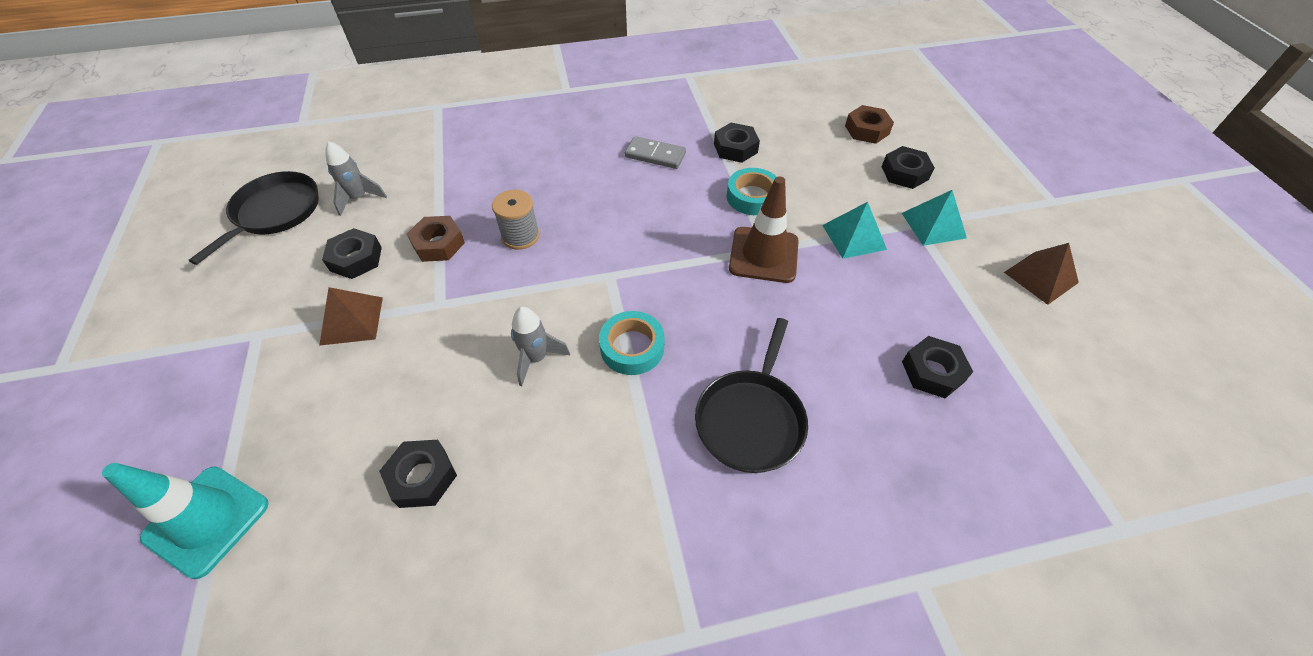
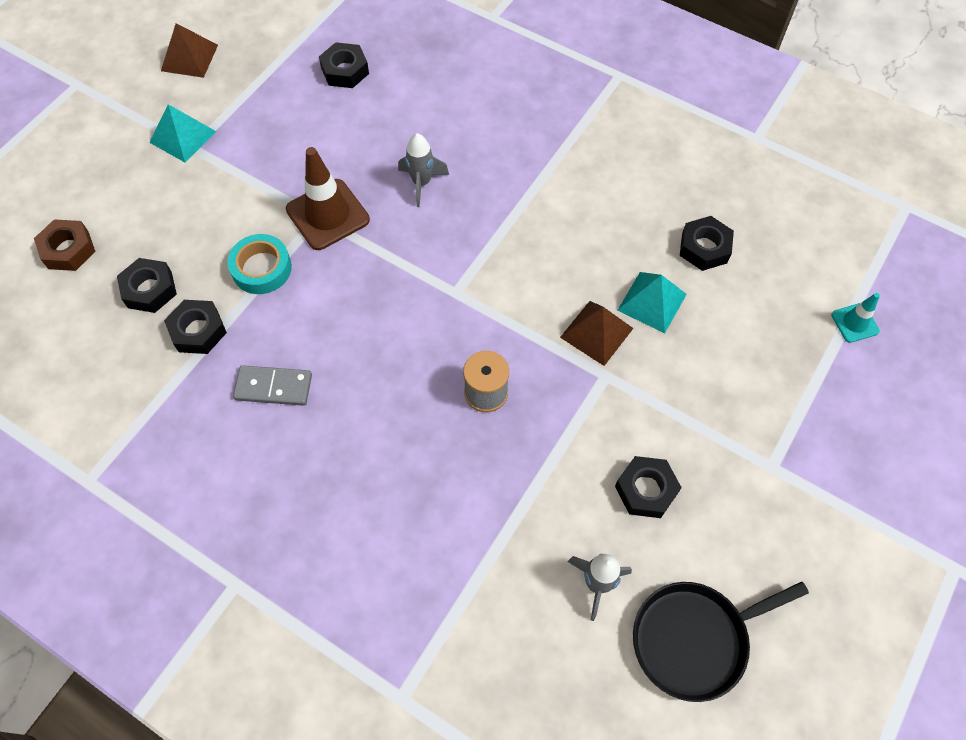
camera: 135 degrees left, 10 degrees up
(207, 520) = (854, 323): turquoise traffic cone -> turquoise traffic cone, size x0.53
(352, 320) = (686, 416): brown pyramid -> brown pyramid (596, 332)
(438, 244) = (562, 445): brown nut -> none
(536, 358) = (571, 269): grey rocket -> grey rocket (421, 183)
(632, 347) = (500, 225): turquoise tape -> none
(655, 155) = (273, 387): grey domino -> grey domino turned 60 degrees counterclockwise
(751, 419) = (480, 129): black pan -> none
(854, 237) = (247, 174): turquoise pyramid -> turquoise pyramid (652, 302)
(904, 173) = (121, 187): black nut -> black nut (150, 289)

